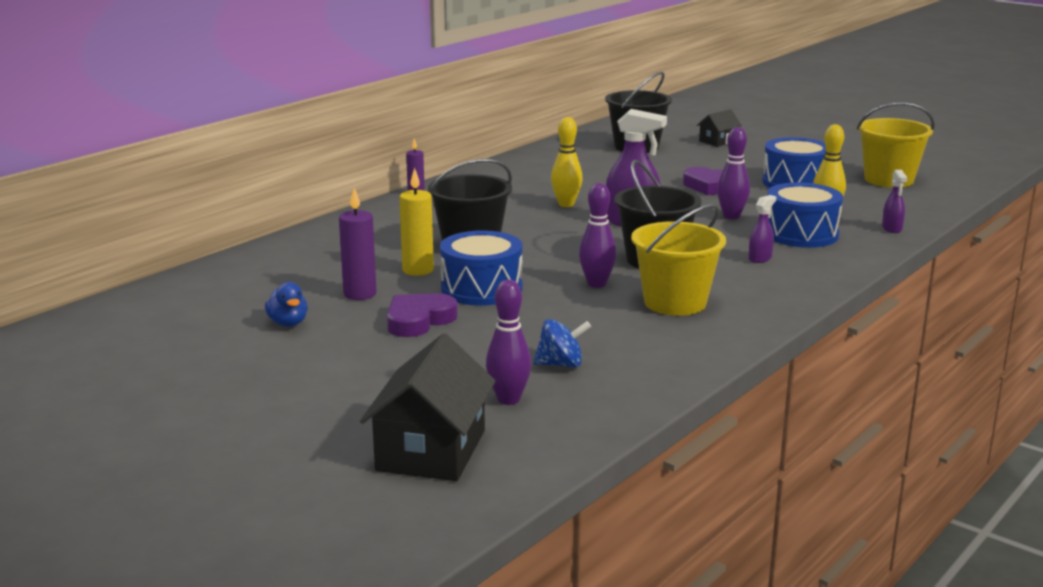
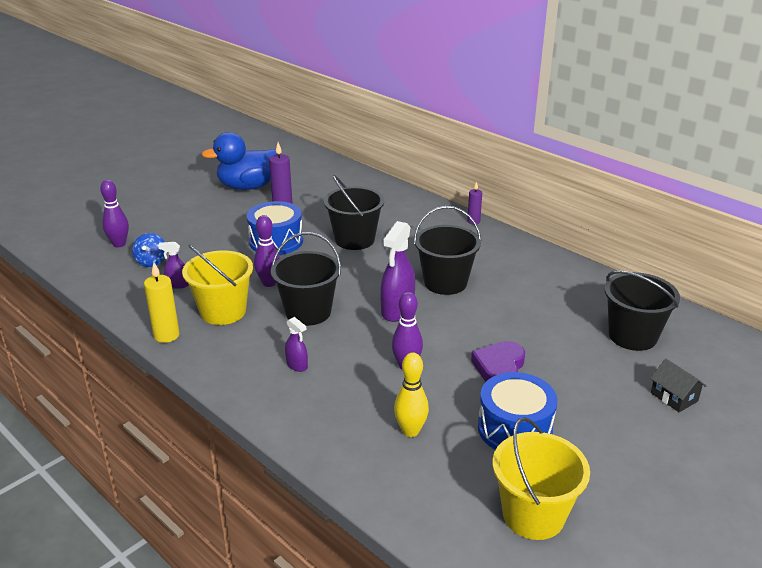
camera: 95 degrees right, 10 degrees up
(288, 323) = (248, 186): blue duck -> blue duck, size x2.21
(418, 270) = (315, 221): yellow candle -> yellow candle (166, 335)
(418, 320) = (235, 221): purple heart -> none
(431, 450) = (81, 223): black house -> none
(566, 204) = (445, 282): yellow bowling pin -> black bucket
(801, 234) = (351, 401): blue drum -> none
(892, 229) = (357, 469): purple spray bottle -> purple spray bottle (178, 285)

